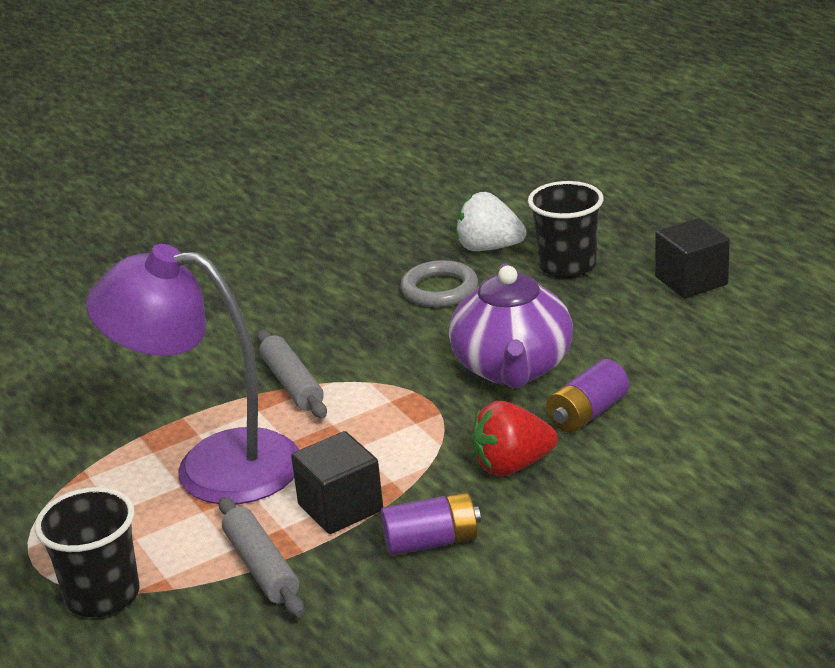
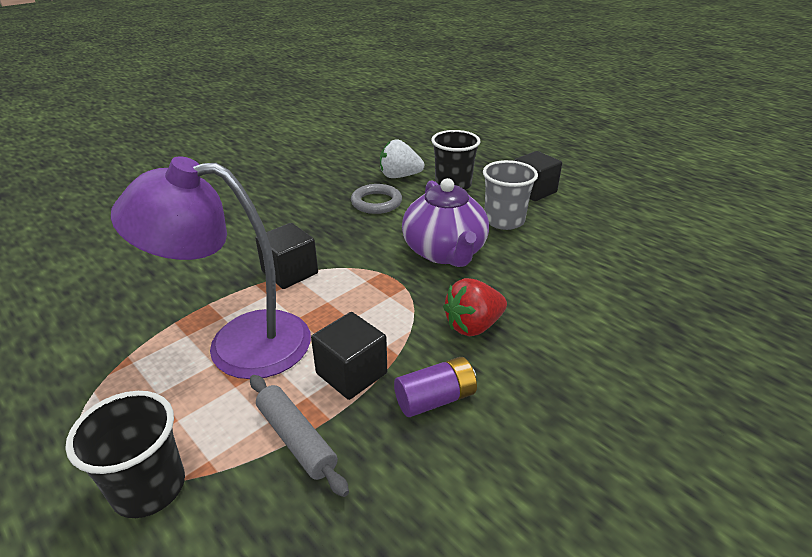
camera: 15 degrees left, 5 degrees up
(292, 384) = (290, 272): grey rolling pin -> black cube
(587, 413) = (509, 281): purple battery -> none
(621, 327) = (504, 221): none -> grey cup

